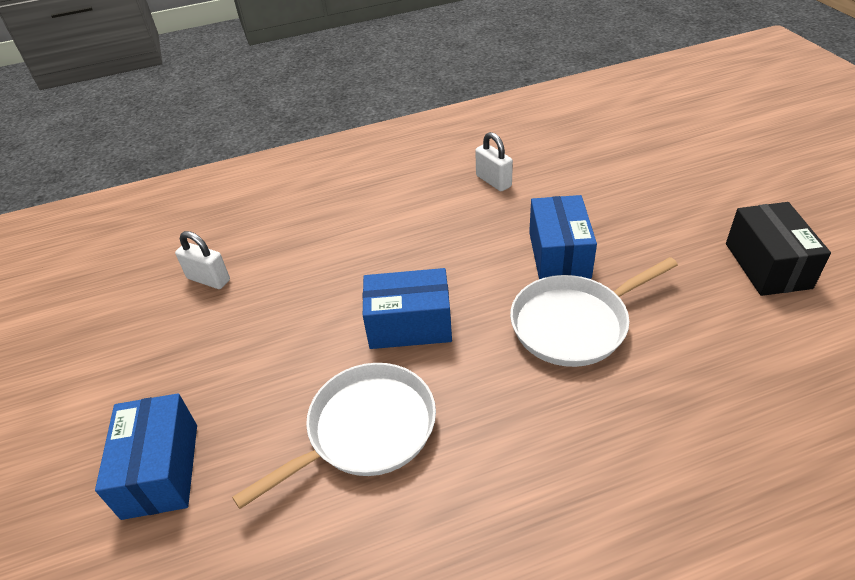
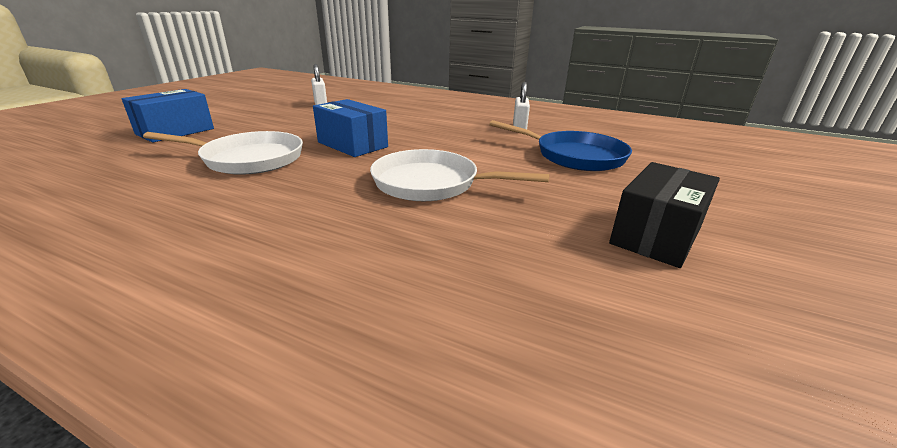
camera: 40 degrees right, 15 degrees down
(559, 255) = (491, 160): blue box -> none
(600, 200) = (574, 156): none -> blue pan

